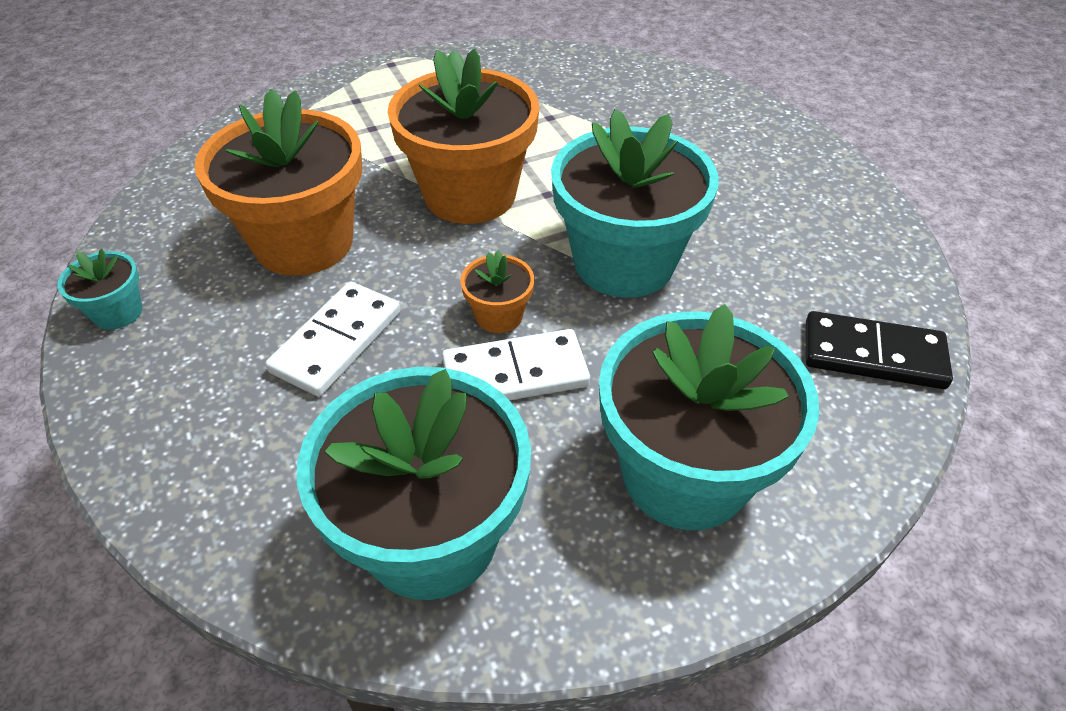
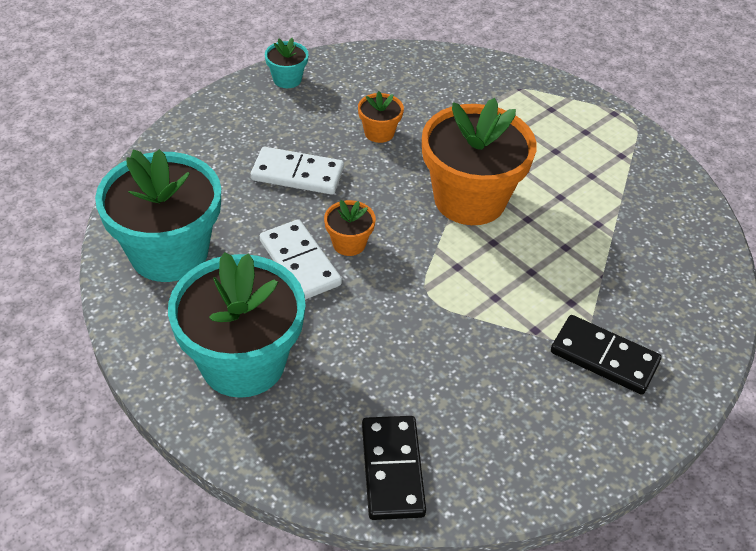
camera: 70 degrees right, 0 degrees up
(304, 242) = (379, 132): orange flower pot -> orange flower pot, size x0.44
(624, 263) = (433, 301): turquoise flower pot -> none
(733, 162) = (604, 357): none -> black domino

